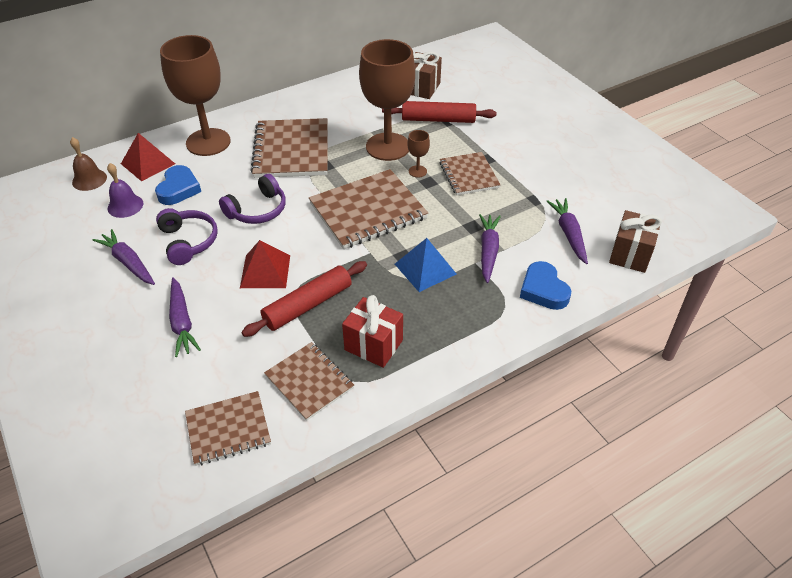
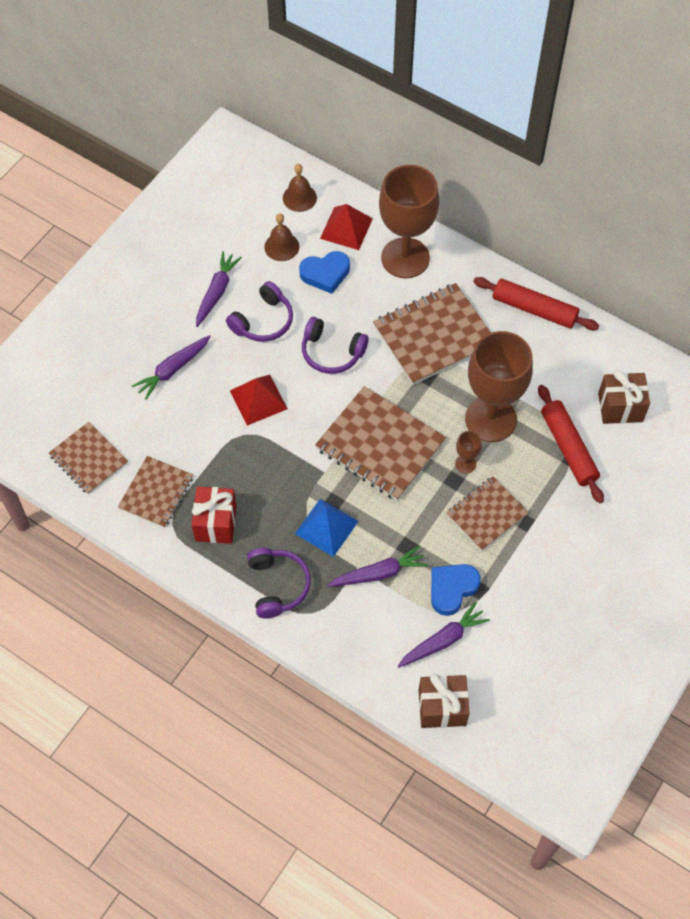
camera: 65 degrees right, 15 degrees up
(125, 206) = (281, 246): purple bell -> brown bell
(308, 305) = (235, 452): red rolling pin -> red rolling pin (534, 309)
(465, 321) = (278, 585): none -> purple headphones
(543, 290) = (350, 639): blue heart -> blue heart (452, 589)

